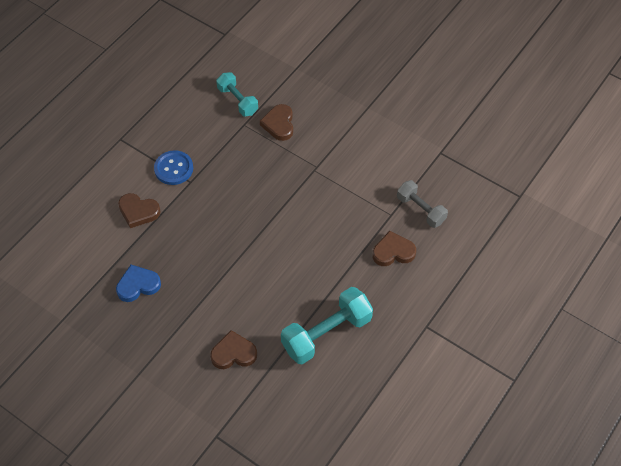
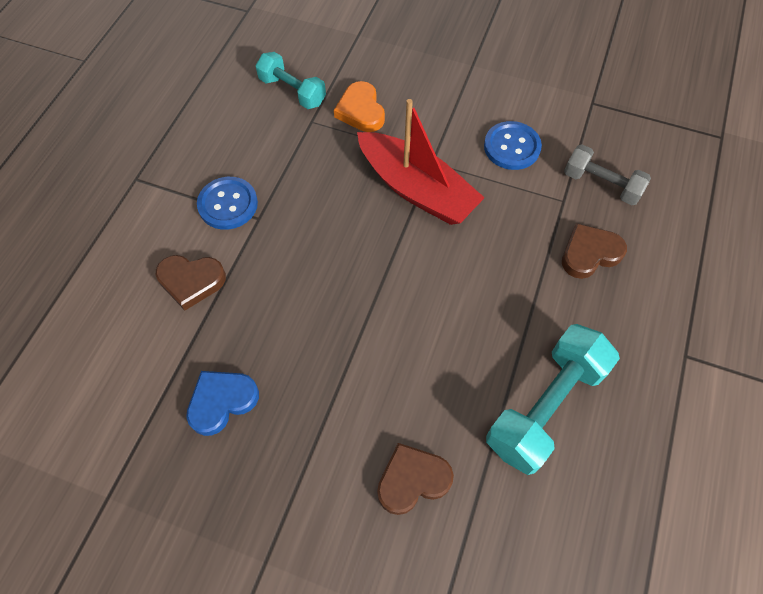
camera: 15 degrees left, 5 degrees up
(279, 124) = (361, 111): brown heart -> orange heart
(297, 185) = (417, 189): none -> red boat
(371, 171) = (512, 147): none -> blue button

